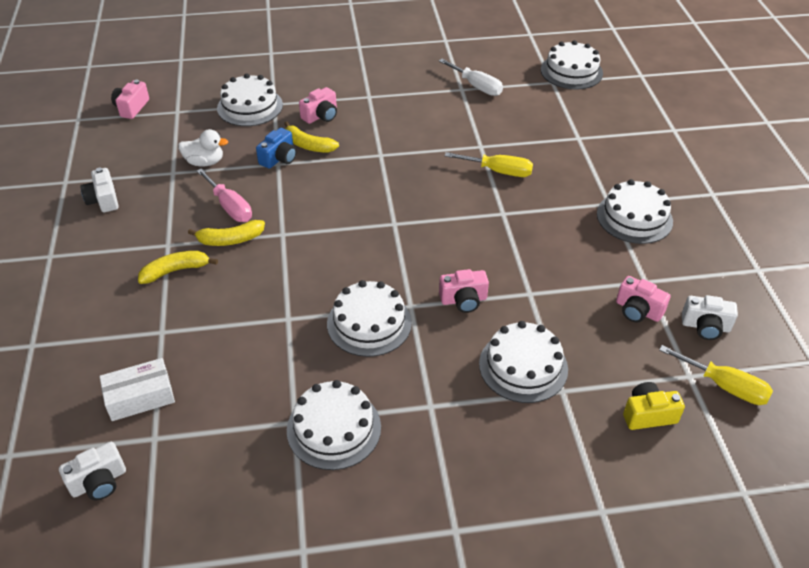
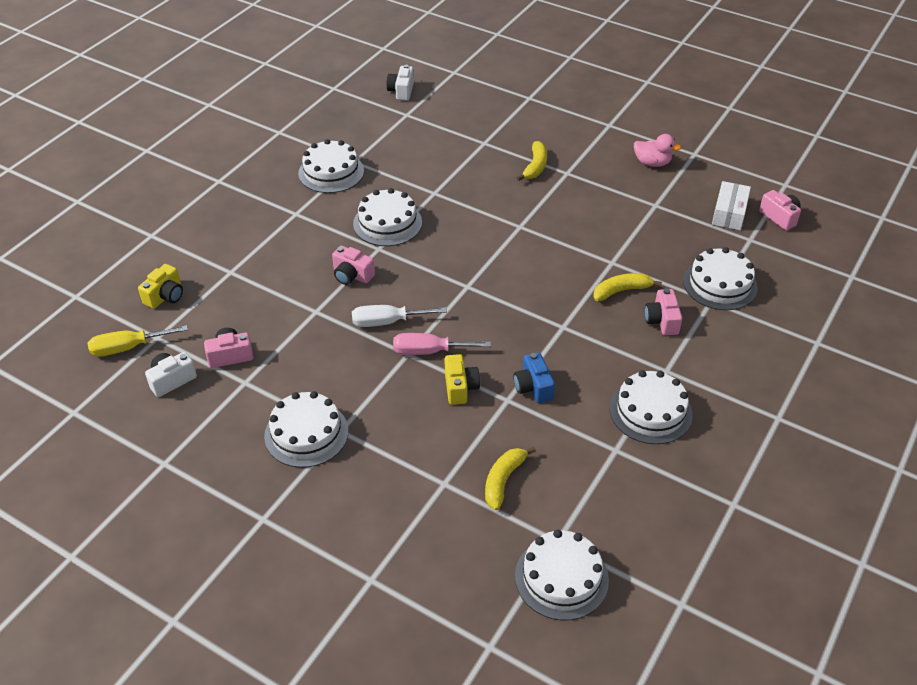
camera: 130 degrees right, 0 degrees up
(103, 200) = (652, 163): white camera -> pink duck
(140, 397) = (441, 119): white box -> white box (729, 213)
(205, 162) = (653, 225): white duck -> none
(230, 207) = (580, 215): pink screwdriver -> pink screwdriver (429, 351)
(230, 240) = (541, 201): yellow banana -> yellow banana (503, 480)
(279, 158) = (619, 266): blue camera -> blue camera (533, 387)
(463, 300) = (352, 275): pink camera -> pink camera turned 90 degrees counterclockwise
(476, 86) = (609, 465): white screwdriver -> white screwdriver (387, 322)
(499, 171) = (460, 387): yellow screwdriver -> yellow camera
(523, 366) = (268, 267): white cake -> white cake (650, 411)

